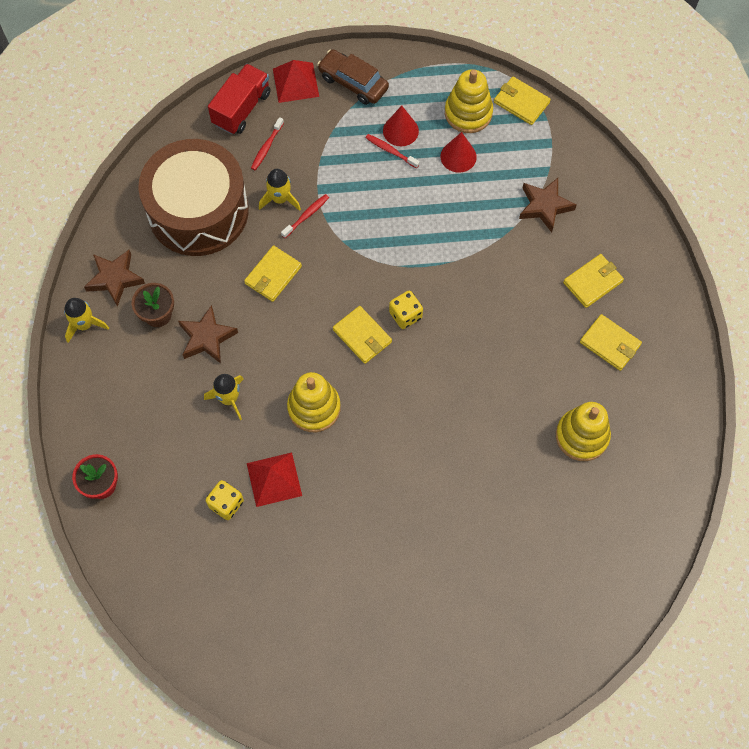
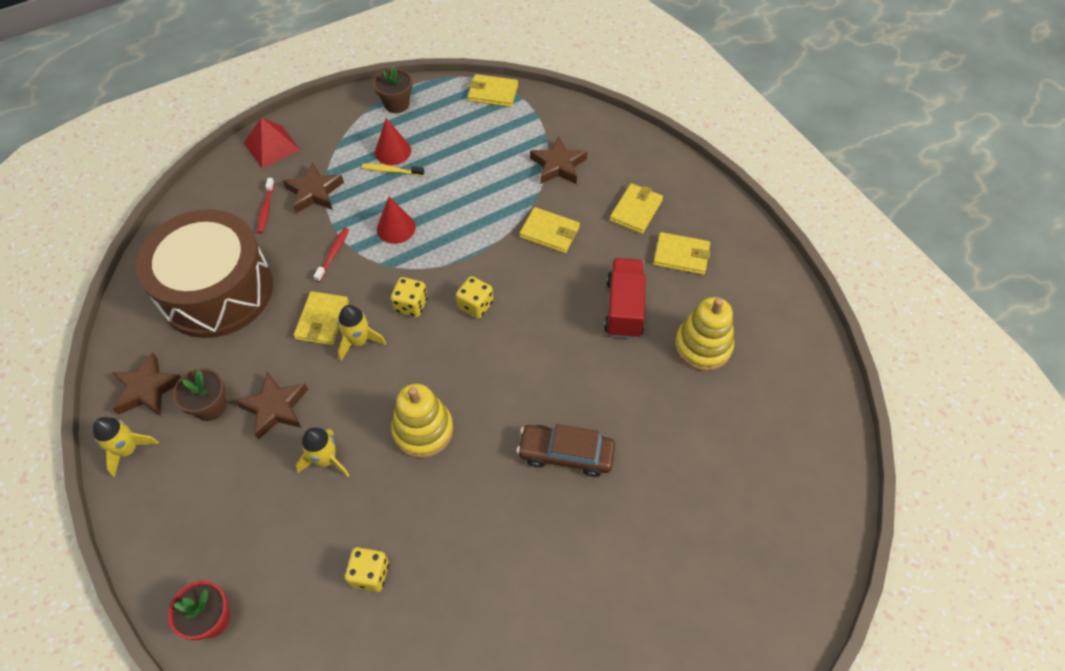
camera: 25 degrees left, 10 degrees down
(241, 108) = (226, 185): red truck -> red truck (624, 308)
(274, 479) = (412, 523): red pyramid -> none
(280, 199) = (299, 249): yellow rocket -> yellow rocket (359, 341)
(314, 146) = (314, 192): none -> brown star
(351, 292) = (411, 305): none -> yellow dice
(353, 82) = (328, 128): brown car -> brown car (566, 454)
(362, 336) = (441, 341): yellow wallet -> yellow wallet (549, 232)
(390, 151) = (391, 171): red toothbrush -> yellow toothbrush
(426, 80) = (396, 104): none -> brown flower pot
(458, 156) = (458, 153): red cone -> red cone (396, 228)
(468, 113) = (449, 117): yellow stacking toy -> none

